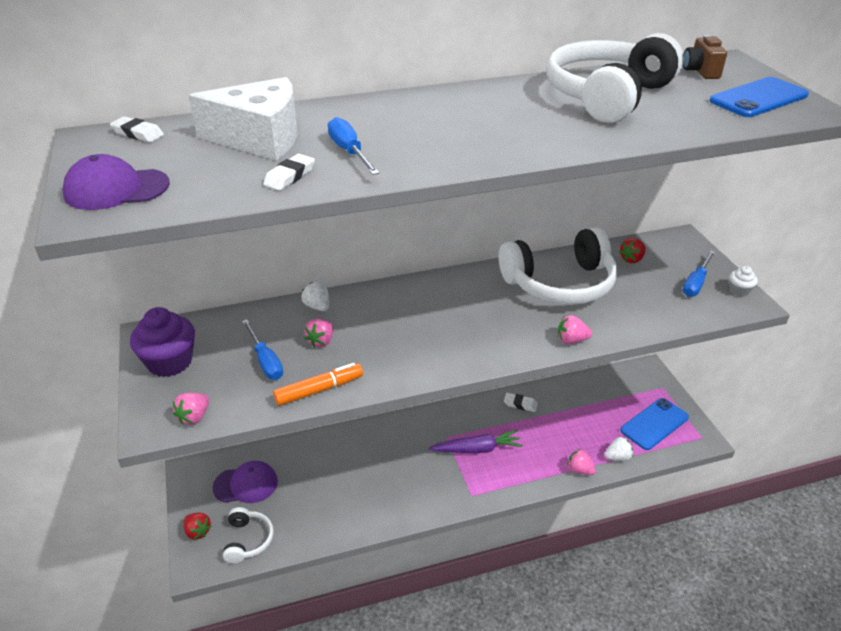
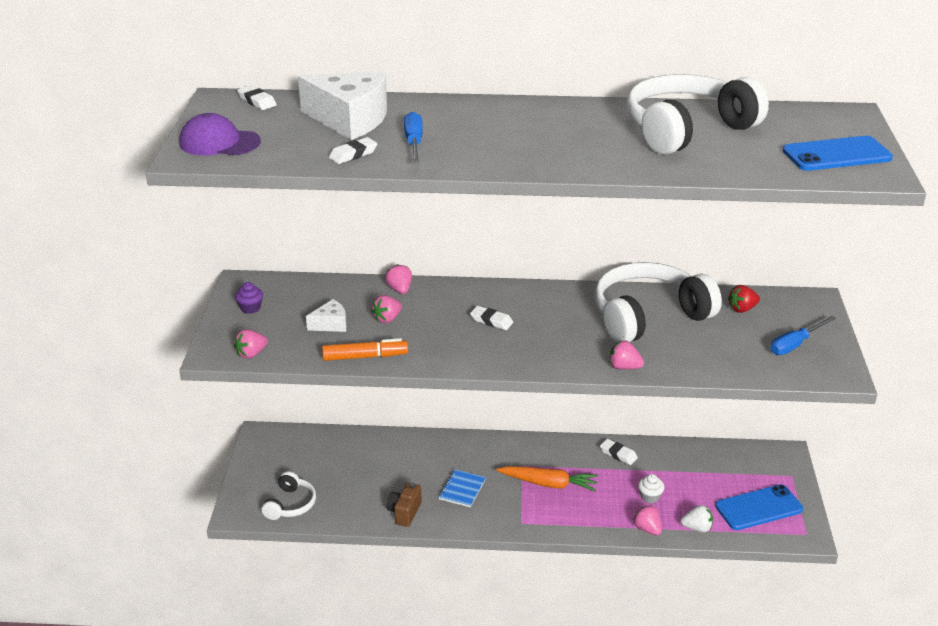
camera: 20 degrees right, 5 degrees down
(170, 362) = (250, 308): purple cupcake -> purple cupcake, size x0.49
(198, 531) = (249, 486): red strawberry -> none
(246, 484) = (308, 459): purple cap -> none
(265, 361) = (331, 324): blue screwdriver -> white cheese
(317, 307) = (400, 290): white strawberry -> pink strawberry
(404, 476) = (462, 489): none -> blue notebook
(423, 320) = (491, 321): none -> white eraser
(477, 449) = (549, 484): purple carrot -> orange carrot
(560, 283) = (648, 316): white headphones -> white headphones turned 150 degrees clockwise
(700, 71) = (806, 120): brown camera -> brown camera (404, 512)
(739, 290) = (838, 361): white cupcake -> white cupcake (650, 497)

